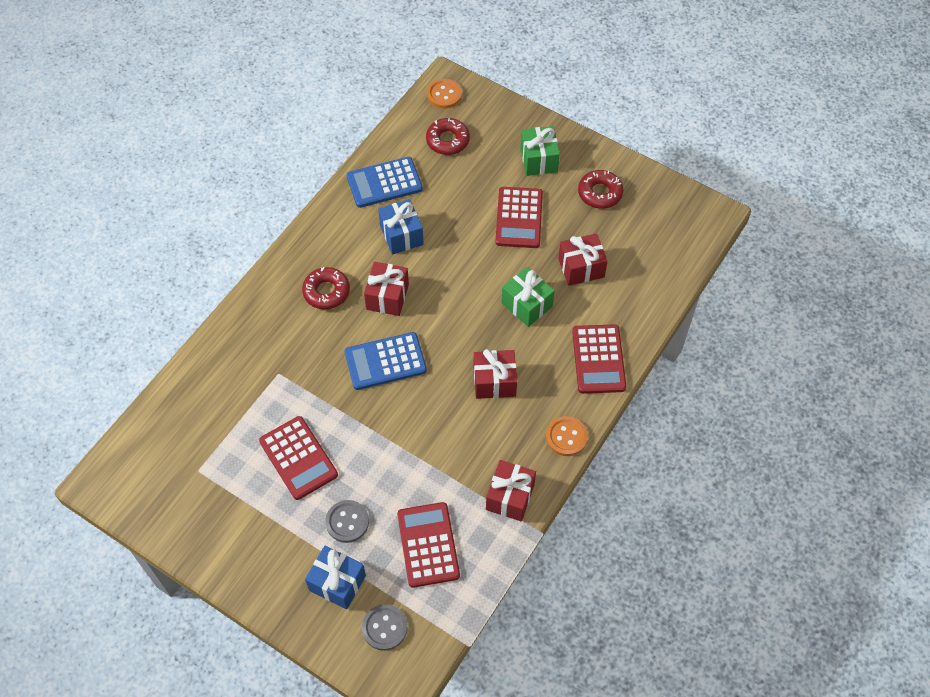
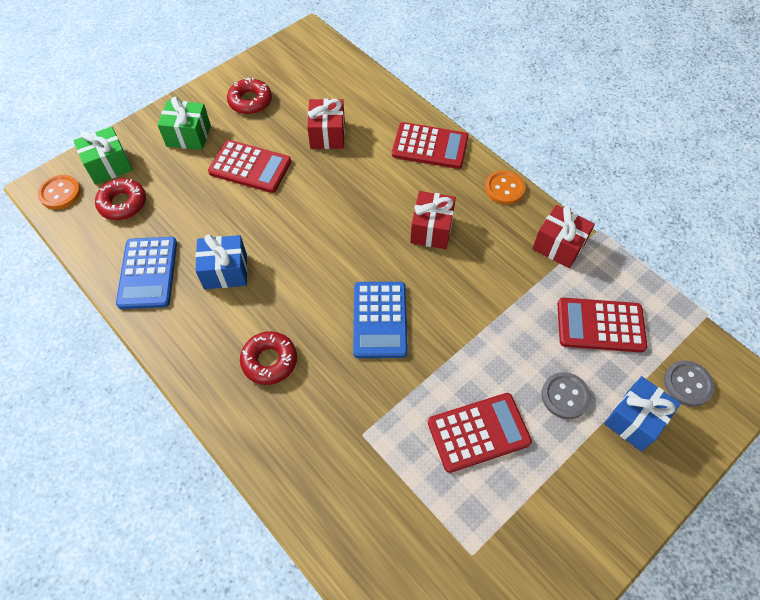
camera: 75 degrees left, 0 degrees up
(387, 297) = (299, 301): red gift -> none
(527, 305) = (353, 184): green gift -> green gift (109, 166)

